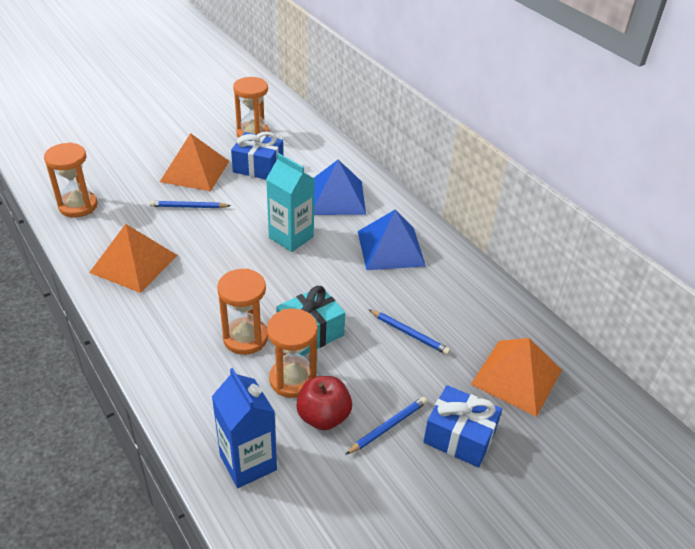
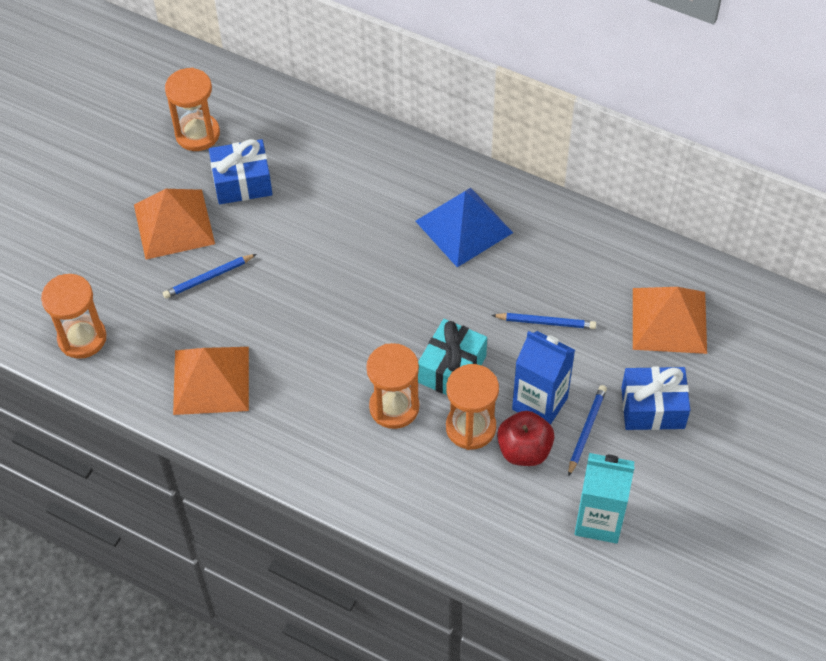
camera: 25 degrees left, 15 degrees up
(248, 462) = (489, 527): blue carton -> blue carton (540, 403)
(291, 237) = (351, 263): turquoise carton -> turquoise carton (599, 520)
(336, 197) = (362, 184): blue pyramid -> none

